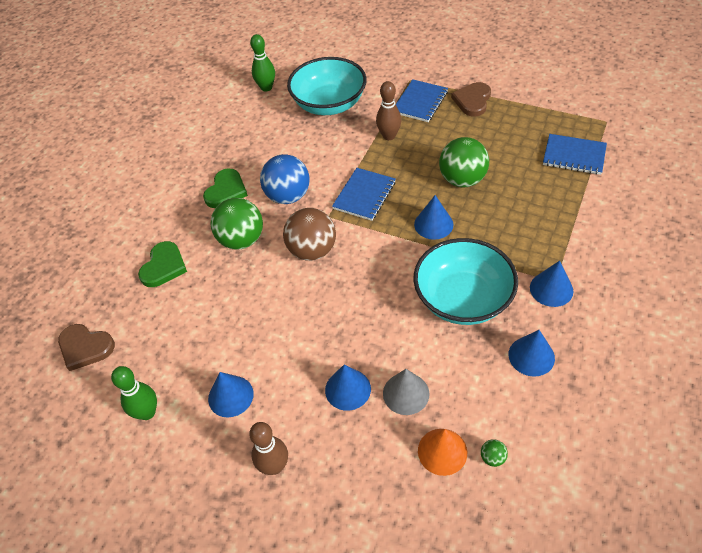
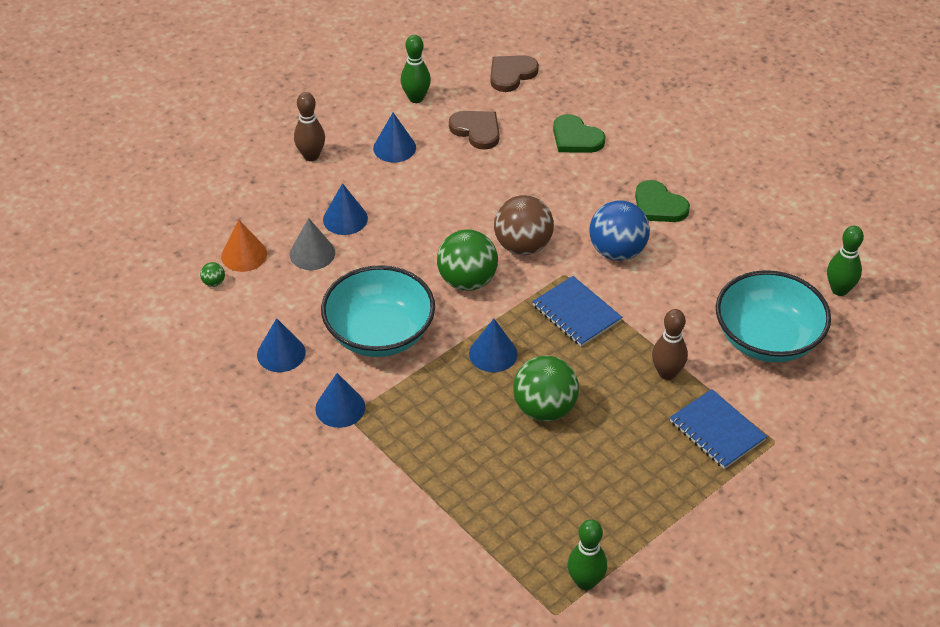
camera: 110 degrees right, 5 degrees down
(241, 240) = (574, 199): green ball -> green ball (467, 281)
(472, 101) = (687, 488): brown heart -> brown heart (476, 130)
(574, 117) = (585, 582): none -> green bowling pin
(574, 156) = (513, 538): blue notebook -> none

